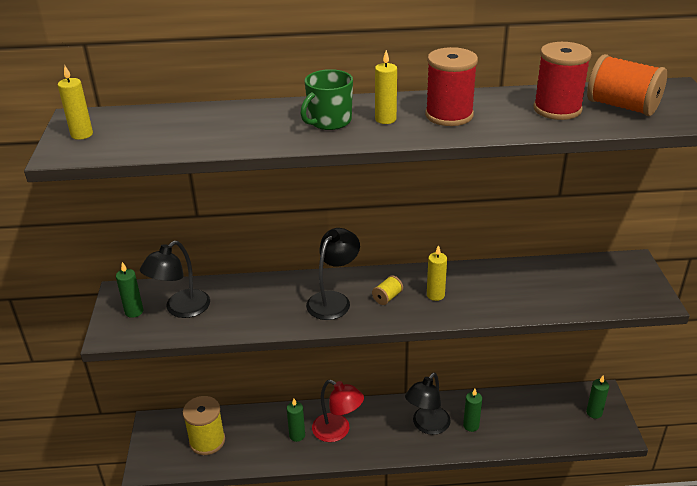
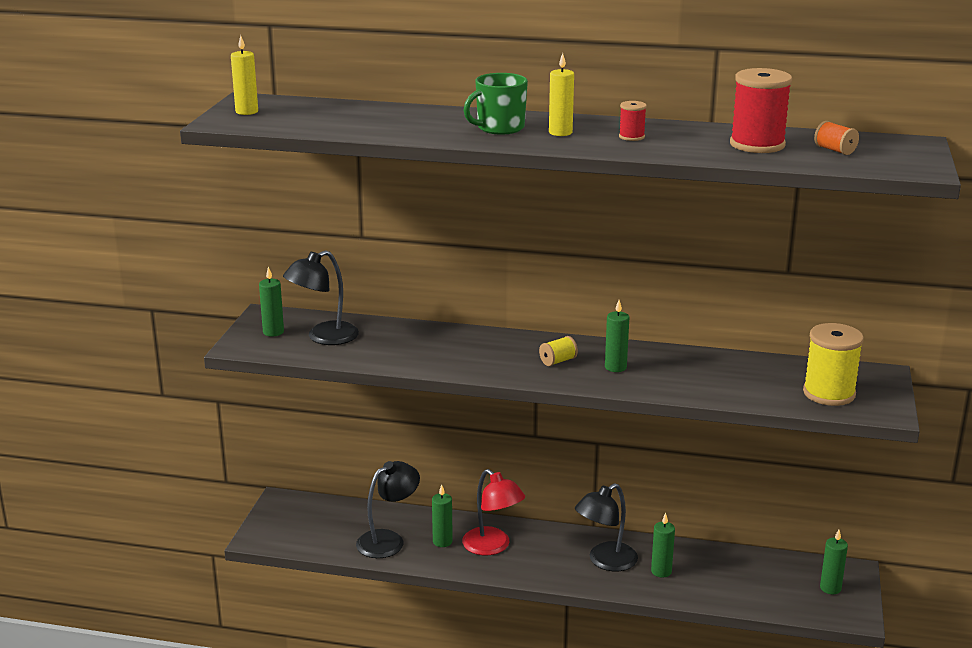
camera: 15 degrees right, 10 degrees down
(207, 441) = (336, 527): yellow spool -> yellow spool (829, 393)
(333, 300) = (495, 354): black lamp -> black lamp (388, 540)
(435, 295) = (615, 367): yellow candle -> green candle
(449, 115) = (631, 137): red spool -> red spool, size x0.48
(622, 106) = (834, 150): orange spool -> orange spool, size x0.48

